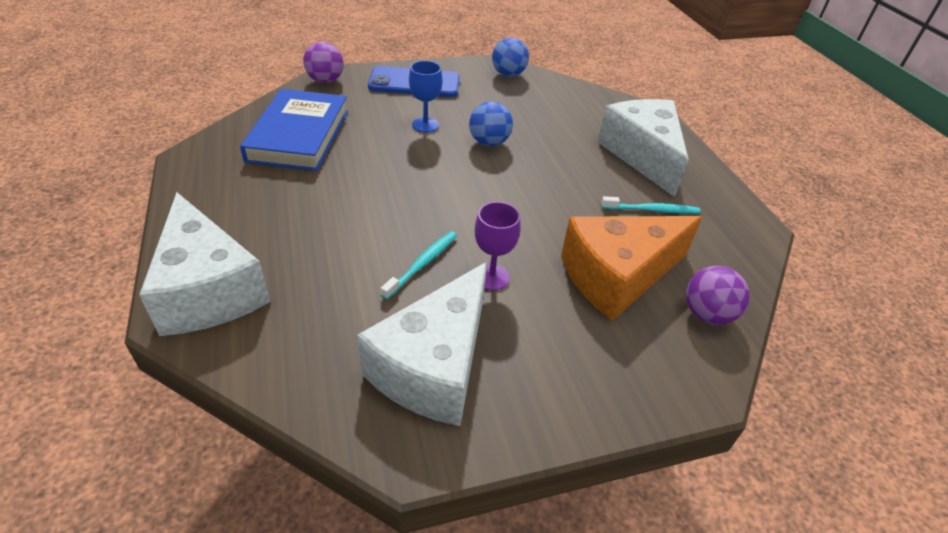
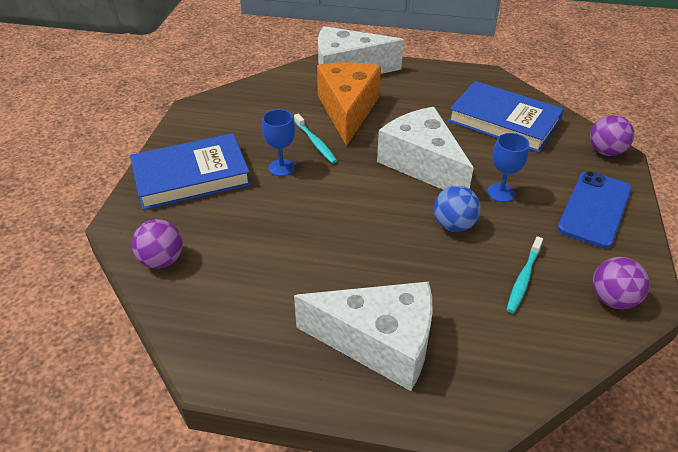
camera: 120 degrees right, 0 degrees up
(434, 366) = (234, 126): white cheese -> white cheese (422, 164)
(491, 277) = (281, 167): purple goblet -> blue goblet
(508, 74) = (612, 299): blue ball -> purple ball
(572, 359) = (191, 176): none -> blue book
(617, 276) = (234, 230): orange cheese -> orange cheese (348, 110)
(652, 210) = (289, 296): turquoise toothbrush -> turquoise toothbrush (523, 279)

